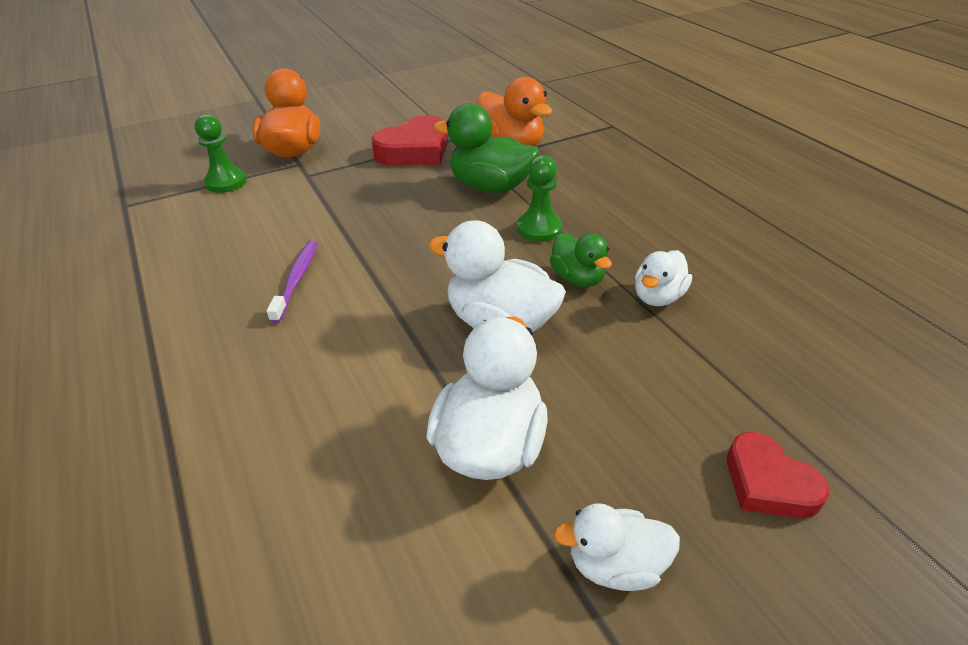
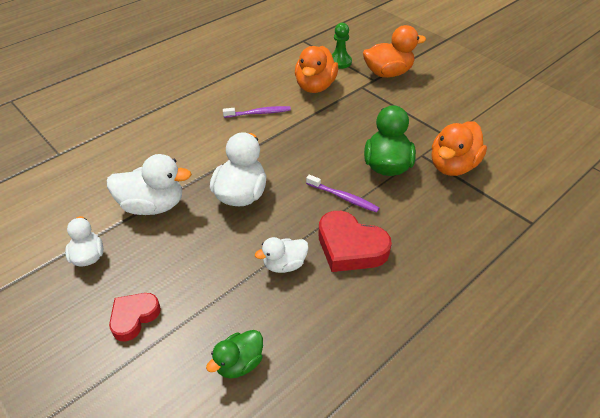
camera: 75 degrees right, 5 degrees up
(270, 213) = (315, 86): none -> orange duck
(415, 150) = (417, 121): red heart -> red heart (350, 247)
(539, 229) = (343, 197): green pawn -> purple toothbrush
(577, 278) = (293, 223): green duck -> green duck (239, 363)
(658, 297) = (284, 264): white duck -> white duck turned 45 degrees counterclockwise

